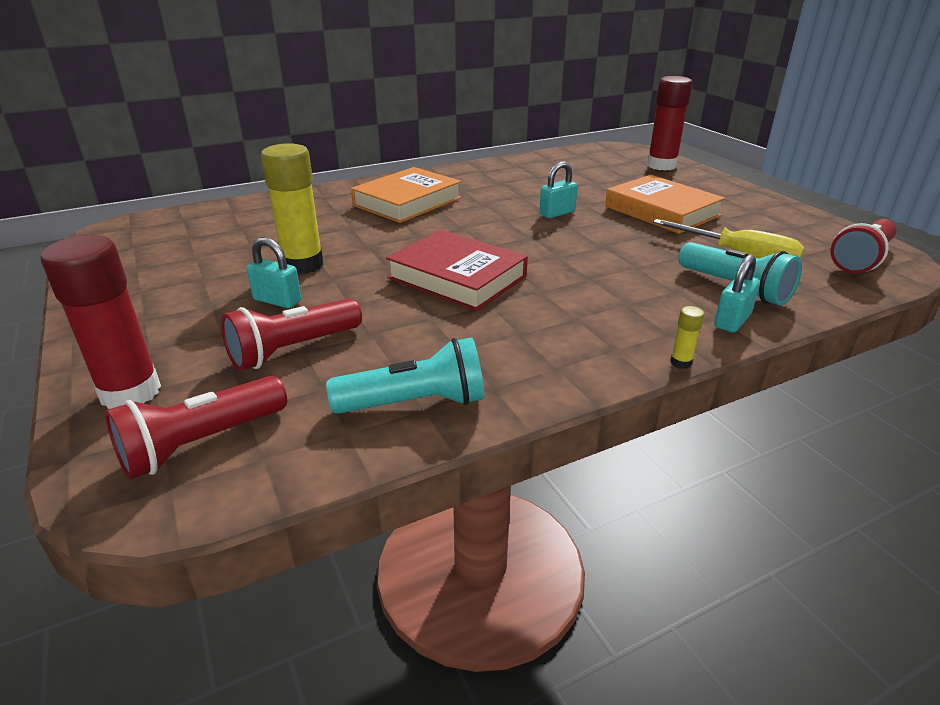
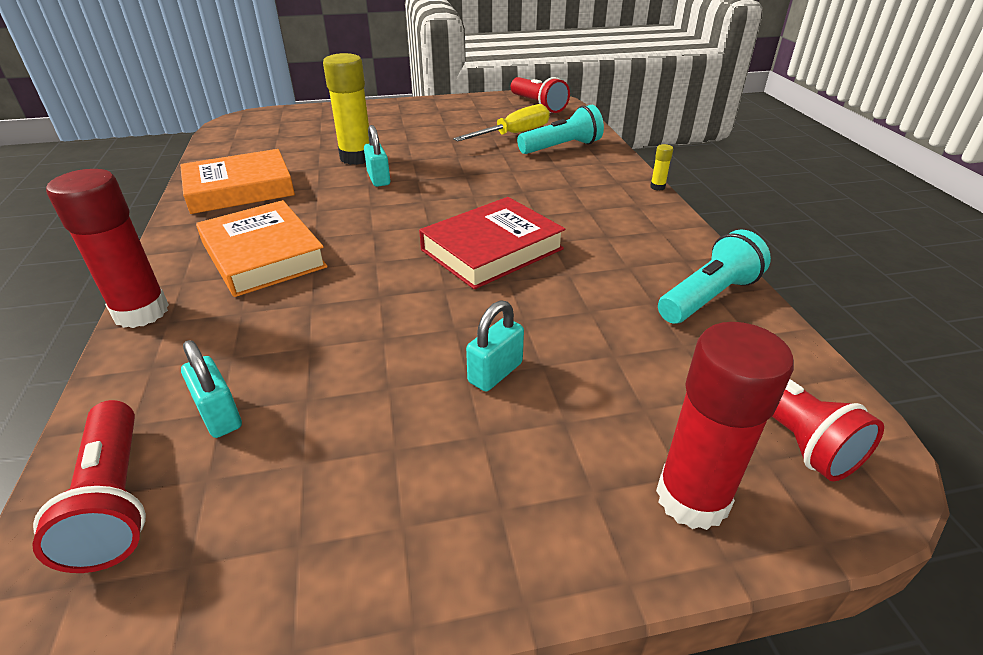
camera: 75 degrees left, 5 degrees up
(293, 350) = (613, 362): red flashlight -> red flashlight (114, 500)
(302, 265) = (403, 349): yellow glue stick -> yellow glue stick (356, 158)
(415, 403) = (708, 297): turquoise flashlight -> turquoise flashlight turned 45 degrees clockwise
(661, 165) = (309, 116): red glue stick -> red glue stick (141, 312)
(662, 211) = (413, 138): orange book -> orange book (239, 189)
(732, 321) = (607, 160): turquoise padlock -> turquoise padlock (219, 415)

